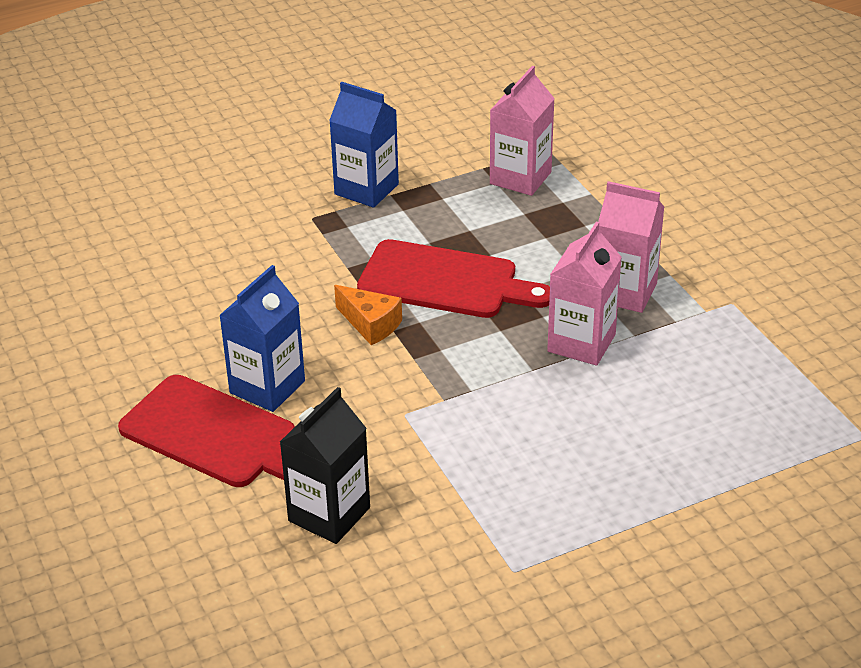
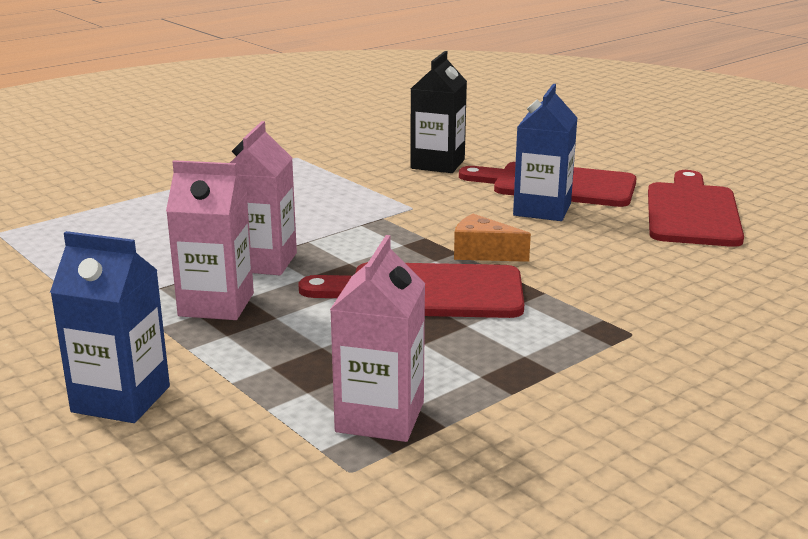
camera: 165 degrees right, 15 degrees down
(116, 358) = (692, 212): none -> red cutting board
(366, 189) = (593, 373): blue carton -> blue carton (121, 399)

